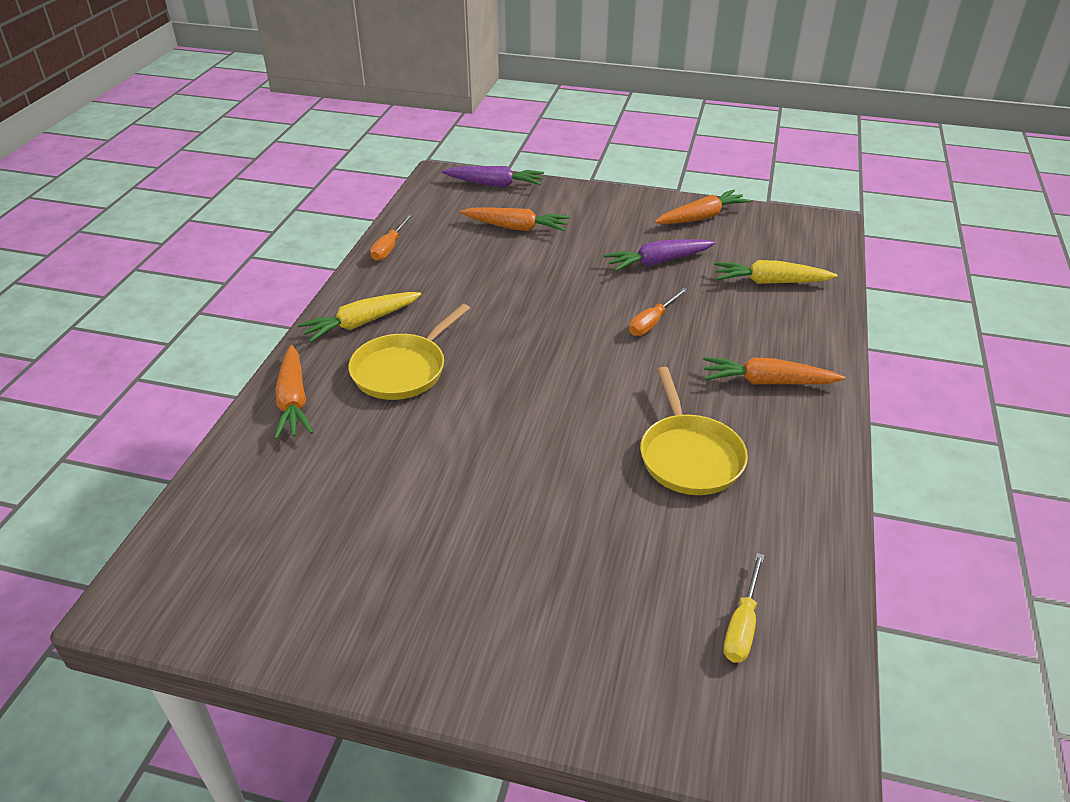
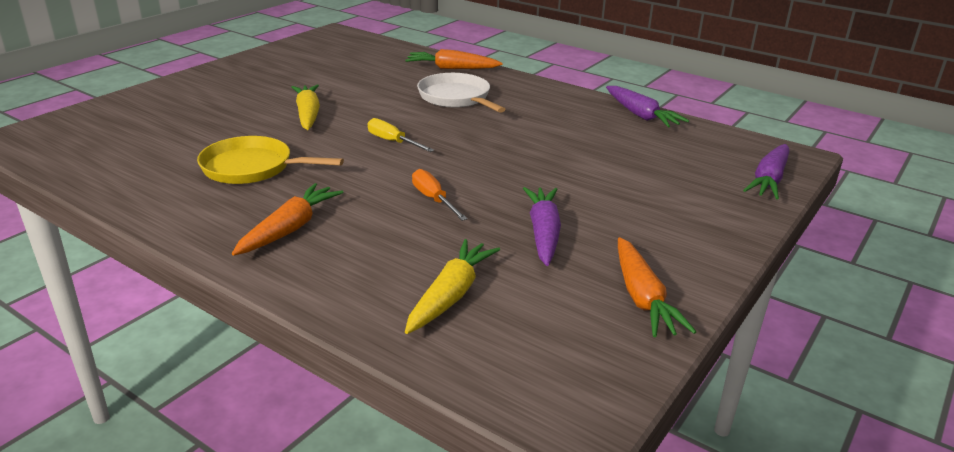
camera: 110 degrees right, 10 degrees down
(361, 323) = (527, 93): yellow carrot -> yellow carrot (308, 115)
(389, 247) = (641, 115): orange screwdriver -> purple carrot
(403, 370) = (456, 98): yellow pan -> white pan
(516, 227) = (658, 173): orange carrot -> none
(742, 625) = (106, 144): yellow screwdriver -> yellow screwdriver (393, 142)

